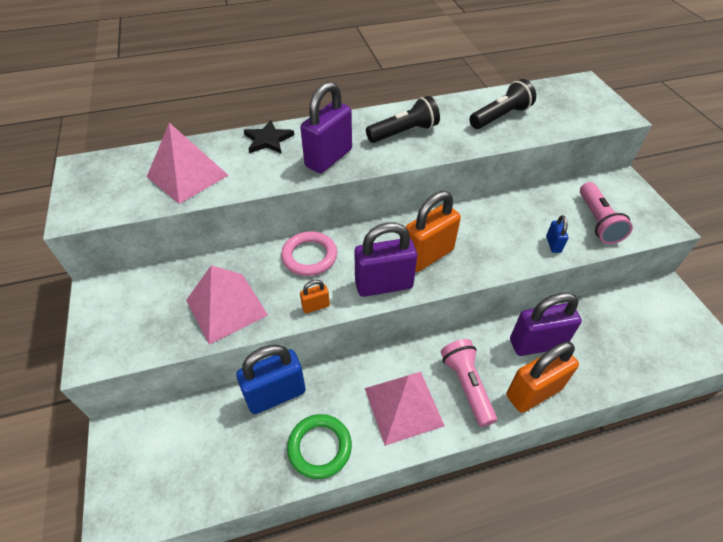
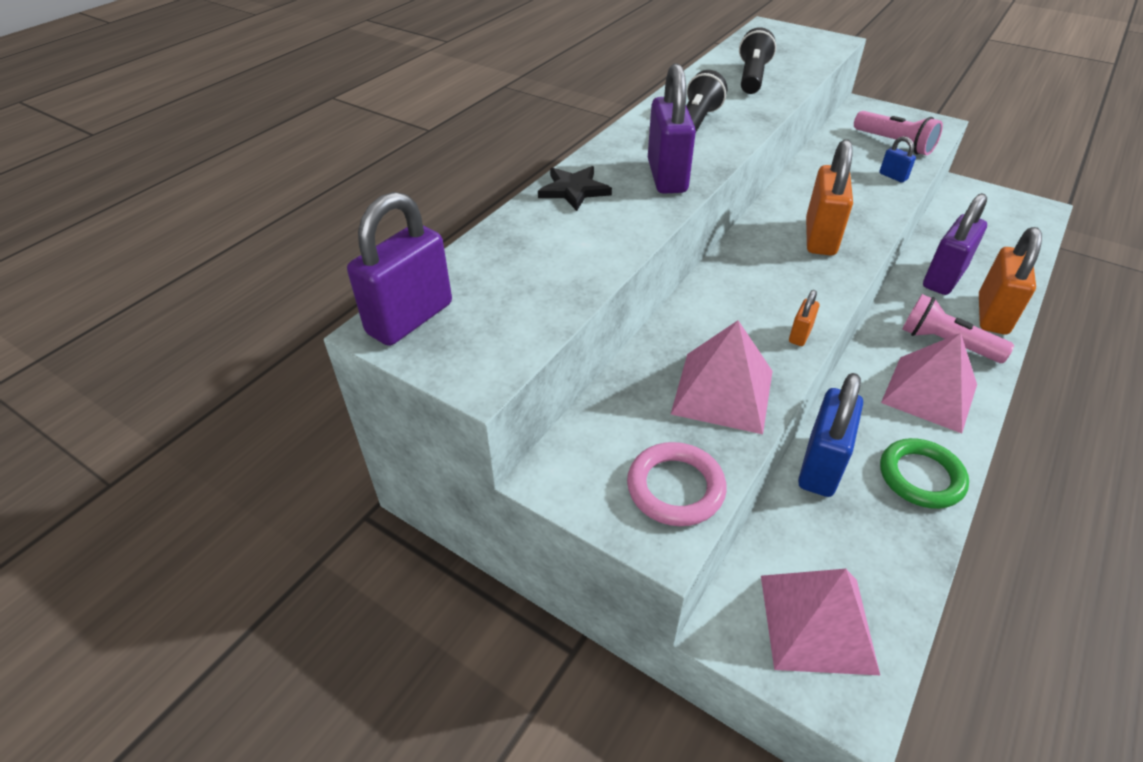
camera: 40 degrees left, 5 degrees down
(187, 176) = (547, 265): pink pyramid -> pink pyramid (817, 623)
(309, 256) = (724, 299): pink ring -> pink ring (675, 488)
(384, 285) = (825, 281): purple padlock -> purple padlock (410, 318)

